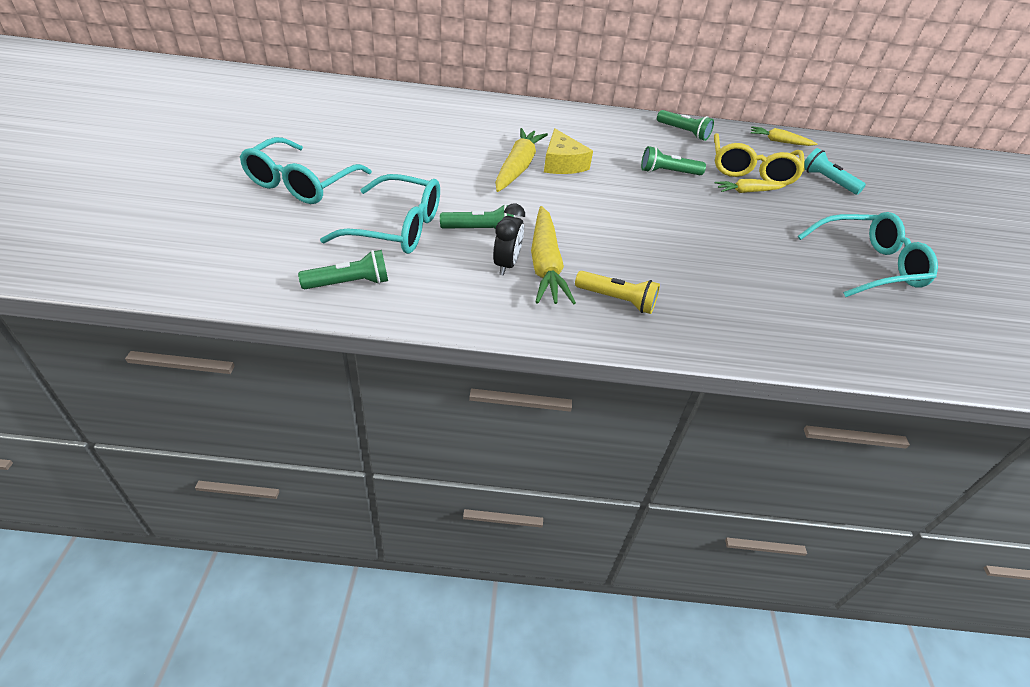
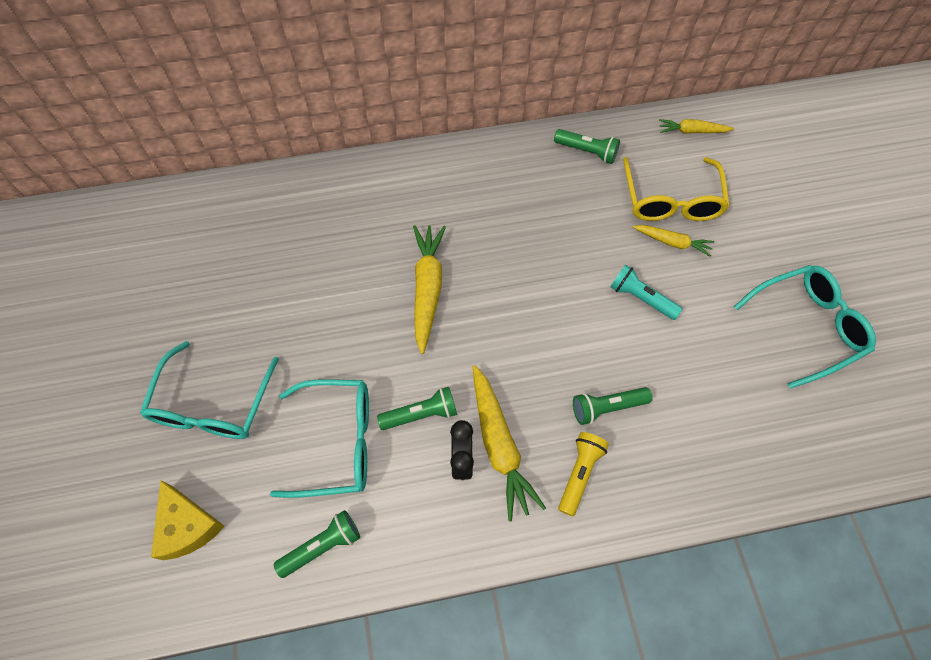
camera: 10 degrees left, 20 degrees up
(562, 163) = (472, 263): yellow cheese -> yellow cheese (187, 526)
(617, 300) = (579, 474): yellow flashlight -> yellow flashlight turned 75 degrees counterclockwise
(668, 172) = (585, 238): green flashlight -> green flashlight (607, 407)
(747, 191) = (672, 242): yellow carrot -> yellow carrot turned 135 degrees counterclockwise
(827, 181) = (751, 190): turquoise flashlight -> turquoise flashlight (641, 298)

